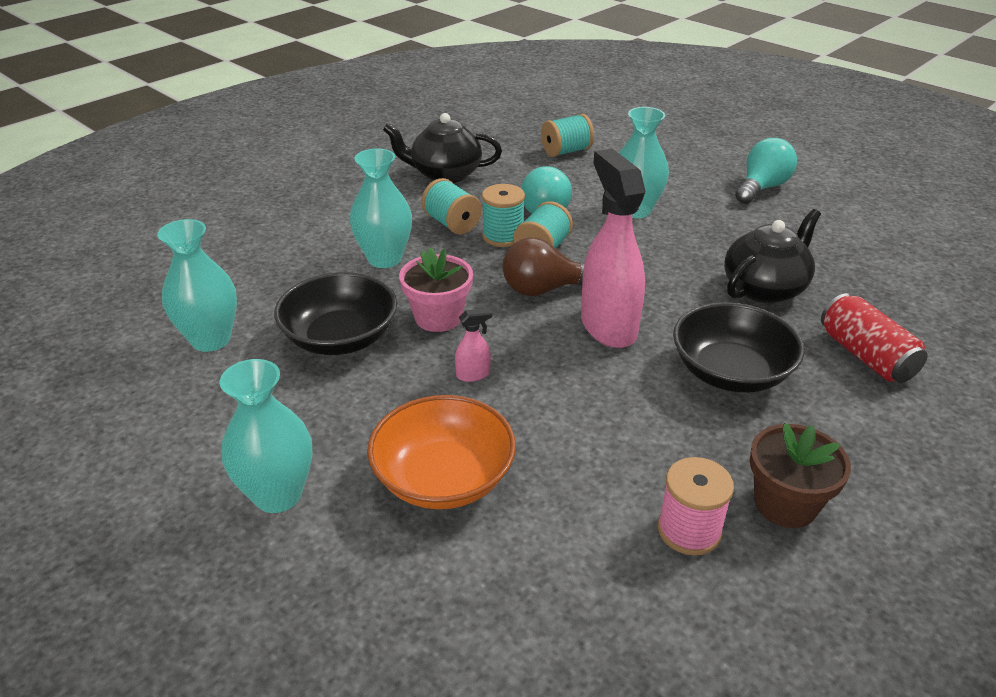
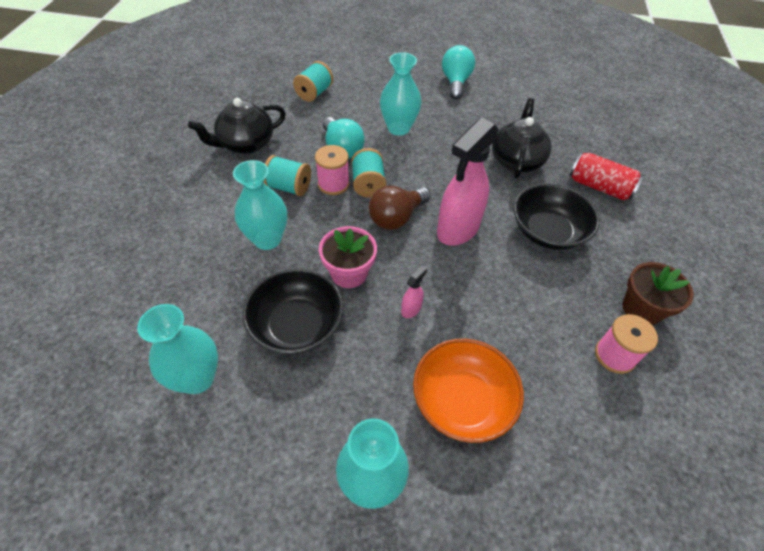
camera: 35 degrees left, 15 degrees up
(503, 236) = (333, 184): turquoise spool -> pink spool
(608, 326) = (457, 229): pink spray bottle -> pink spray bottle turned 90 degrees counterclockwise

